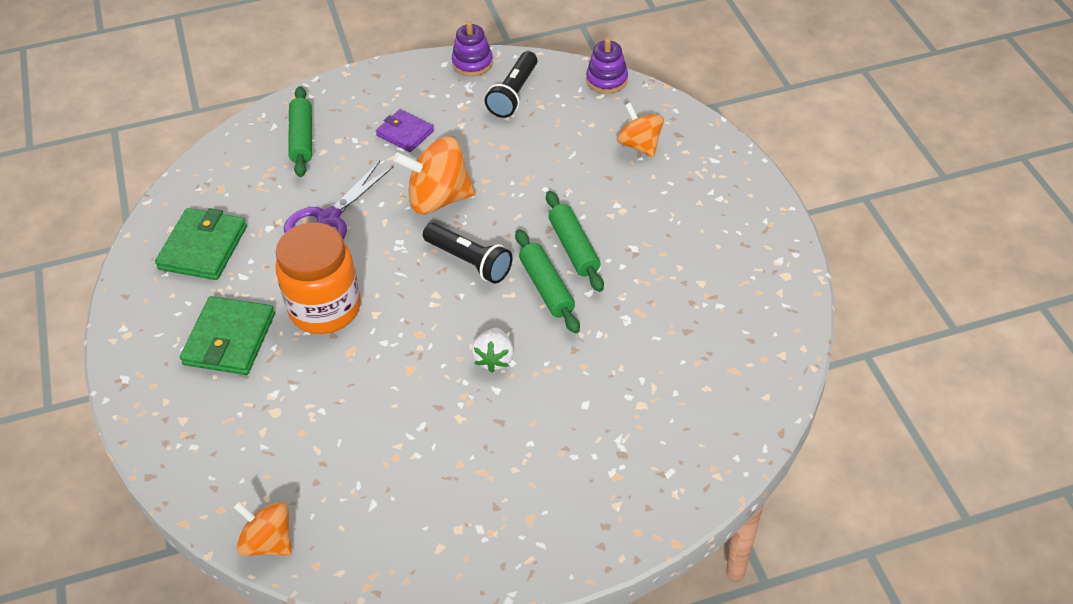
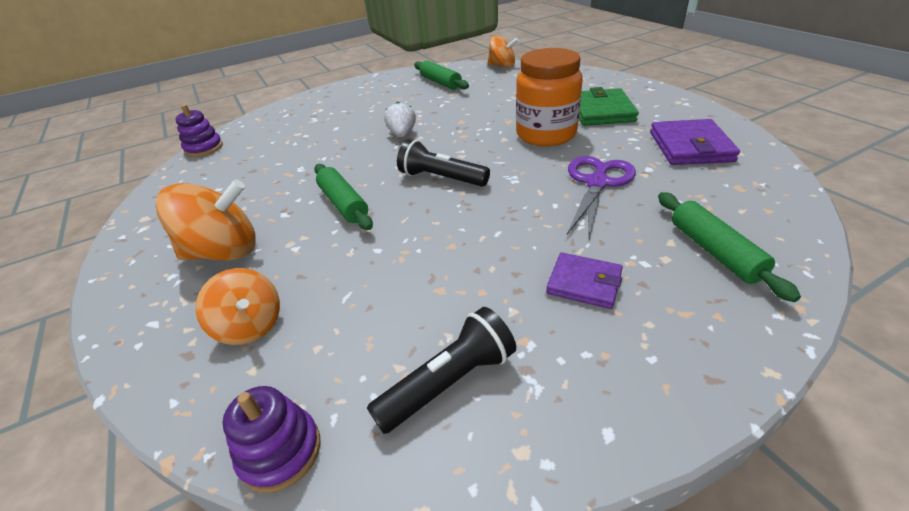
camera: 170 degrees right, 10 degrees down
(203, 247) = (690, 147): green wallet -> purple wallet
(438, 199) = (496, 219): orange spinning top -> orange spinning top (224, 252)
(472, 63) = (552, 446): purple stacking toy -> purple stacking toy (204, 148)
(513, 94) = (449, 382): black flashlight -> black flashlight turned 45 degrees clockwise
(546, 287) = (367, 174): green rolling pin -> green rolling pin (440, 82)

